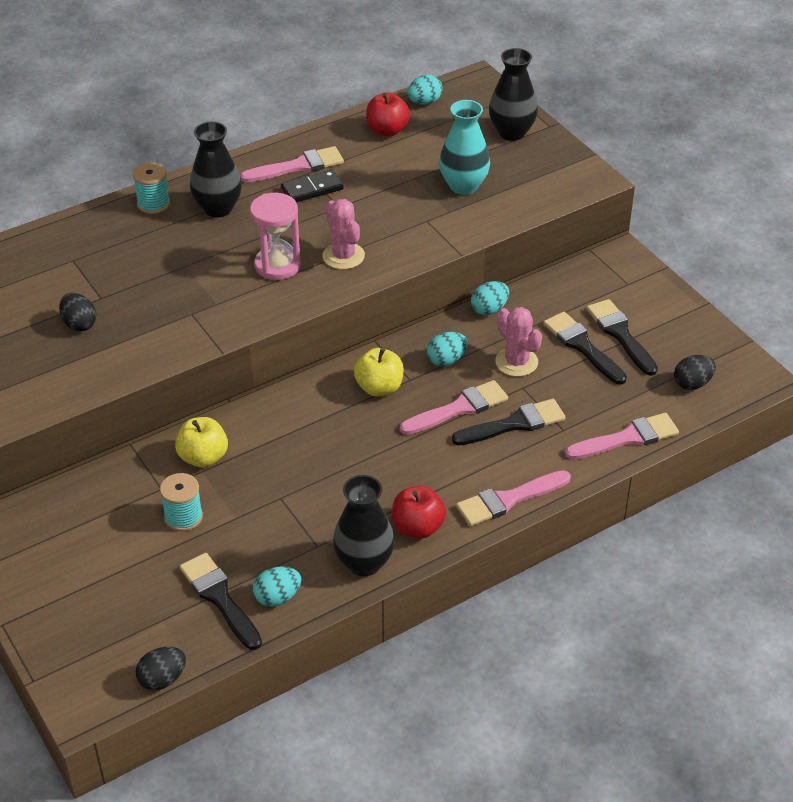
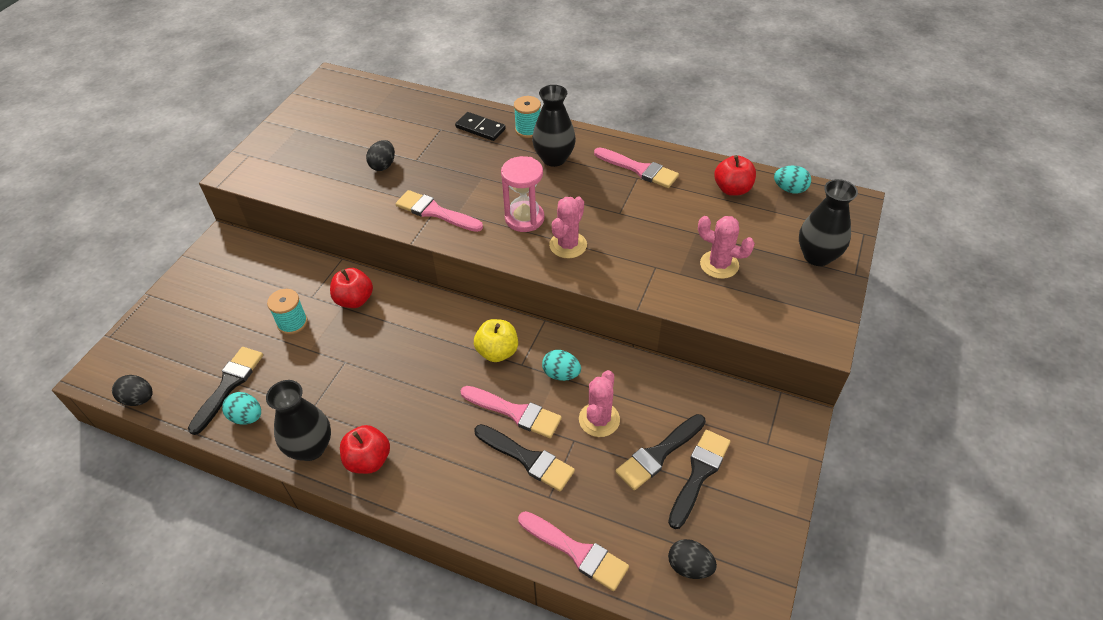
camera: 55 degrees right, 5 degrees up
(203, 457) = (354, 300): yellow apple -> red apple
(312, 189) = (623, 189): black domino -> black domino (480, 128)
(463, 186) = (719, 265): turquoise vase -> pink cactus
(489, 309) = (642, 368): turquoise egg -> none
(508, 500) = (439, 504): pink brush -> pink brush (435, 212)
(582, 346) = (658, 454): black brush -> black brush turned 150 degrees counterclockwise

